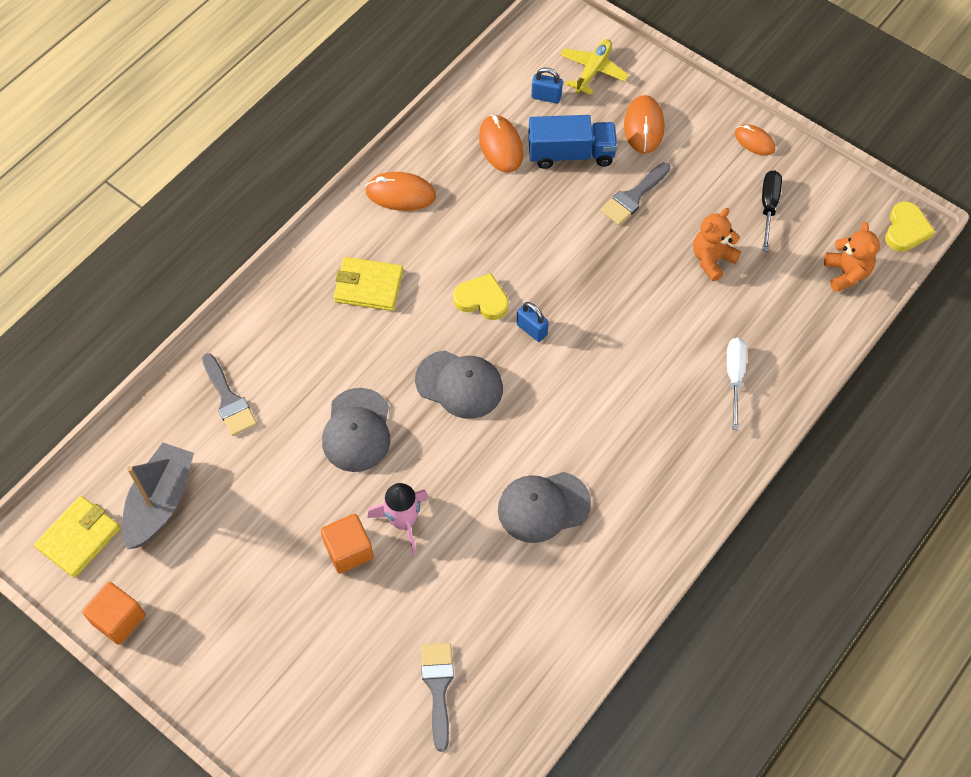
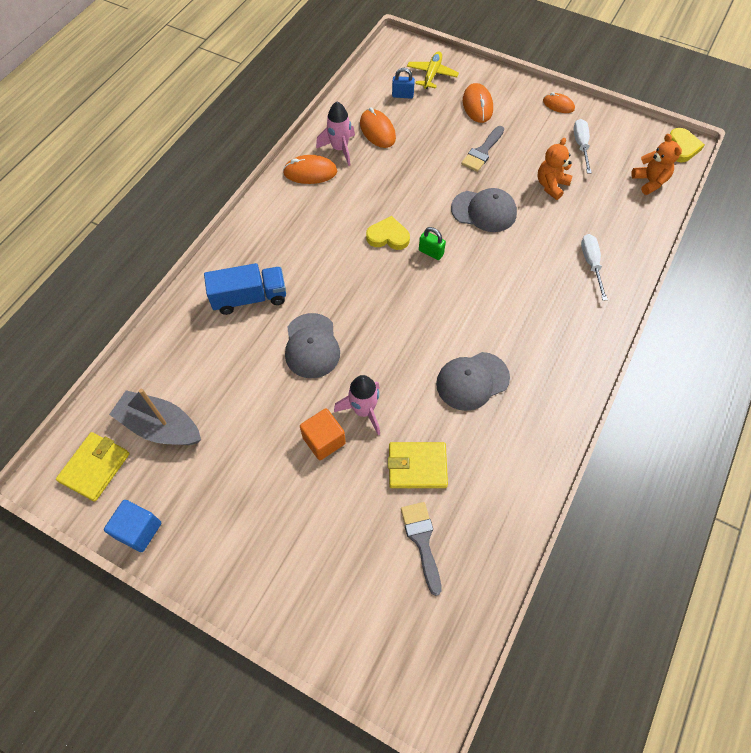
camera: 10 degrees left, 0 degrees up
(119, 619) = (139, 530): orange cube -> blue cube
(160, 502) = (160, 426): grey boat -> grey boat turned 75 degrees counterclockwise
(229, 399) = (204, 338): grey brush -> none
(368, 286) = (299, 239): yellow wallet -> yellow wallet (417, 466)
(445, 165) = (340, 149): none -> pink rocket
(459, 384) = (385, 300): grey cap -> grey cap (484, 211)
(532, 330) = (431, 252): blue padlock -> green padlock
(571, 154) = (430, 129): blue truck -> blue truck (249, 298)
(768, 207) = (581, 146): black screwdriver -> white screwdriver

